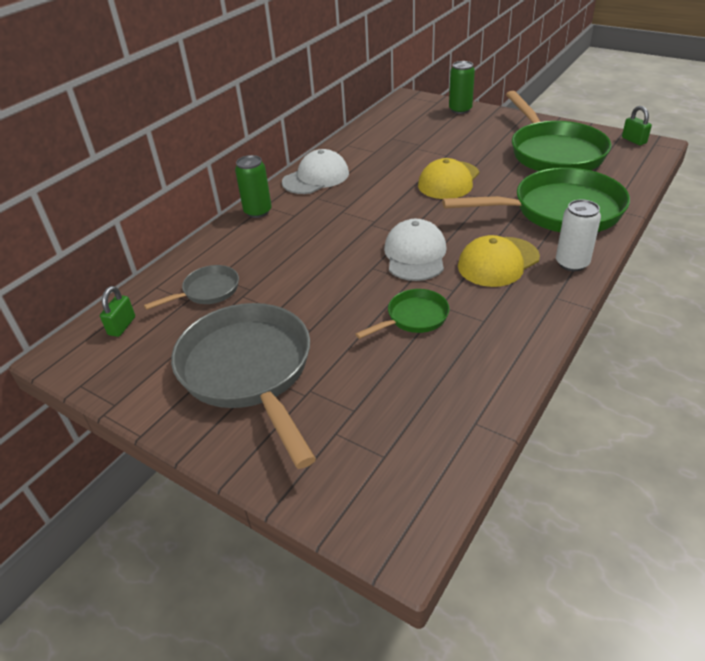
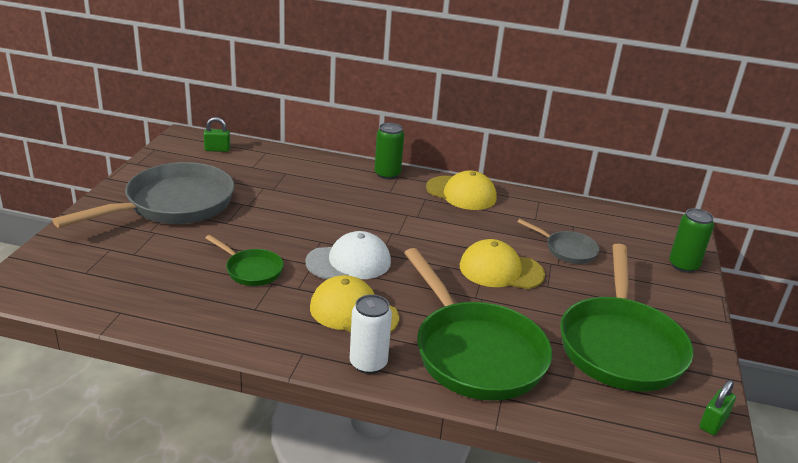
camera: 65 degrees right, 10 degrees down
(207, 291) = (265, 172): grey pan -> grey pan (567, 250)
(316, 178) = (461, 193): white cap -> yellow cap
(554, 152) = (620, 346): green pan -> green pan turned 45 degrees counterclockwise

